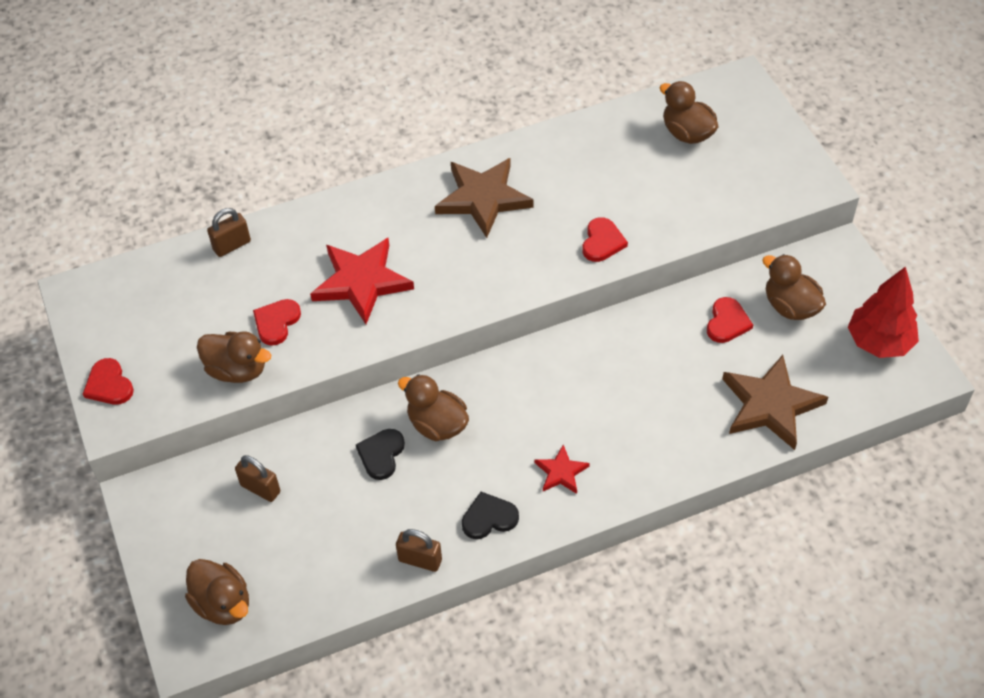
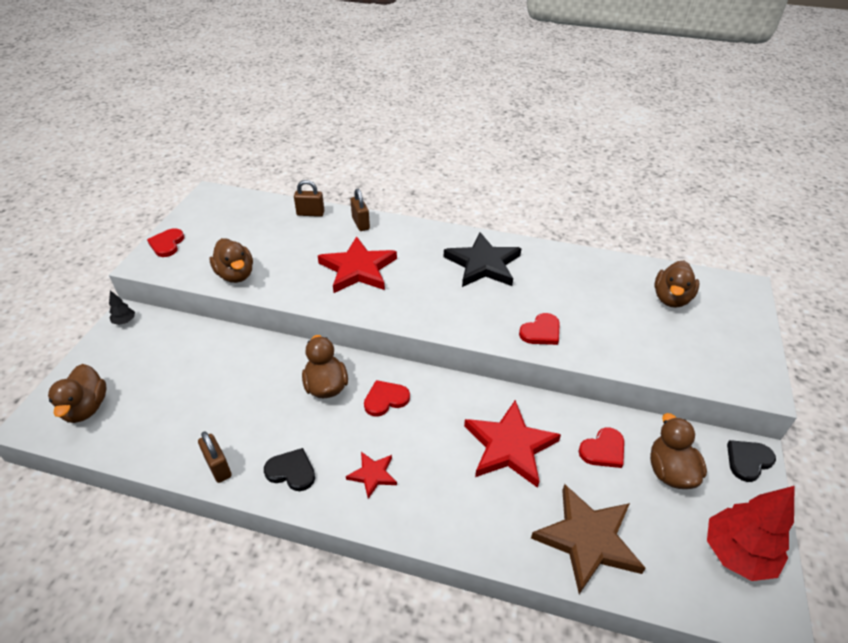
camera: 35 degrees right, 10 degrees down
(143, 501) = (124, 321): none -> black tree
(260, 488) = (186, 355): brown padlock -> brown padlock (360, 223)
(276, 322) = (286, 263): red heart -> red heart (385, 399)
(381, 454) = (273, 381): black heart -> black heart (748, 461)
(483, 198) = (483, 264): brown star -> black star
(651, 370) = (509, 446): none -> red star
(687, 133) = (671, 299): brown duck -> brown duck turned 150 degrees counterclockwise

